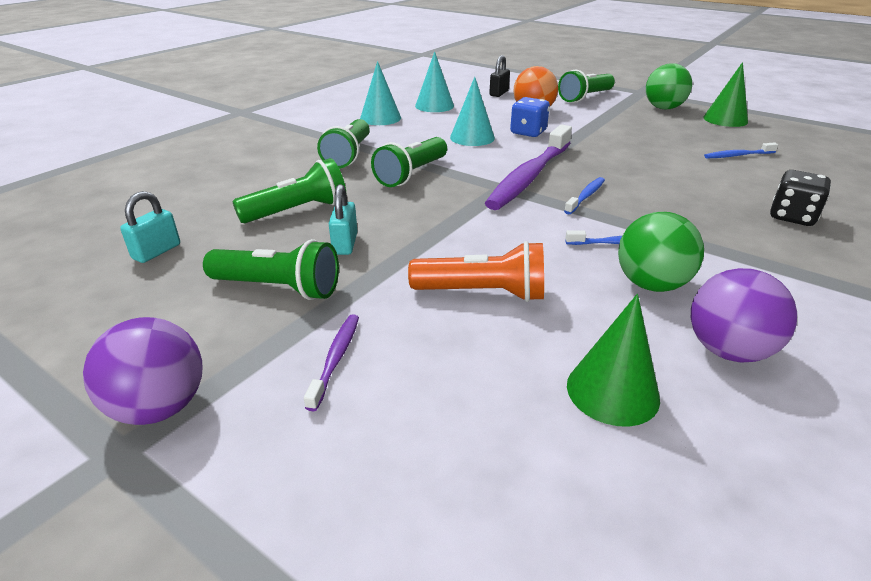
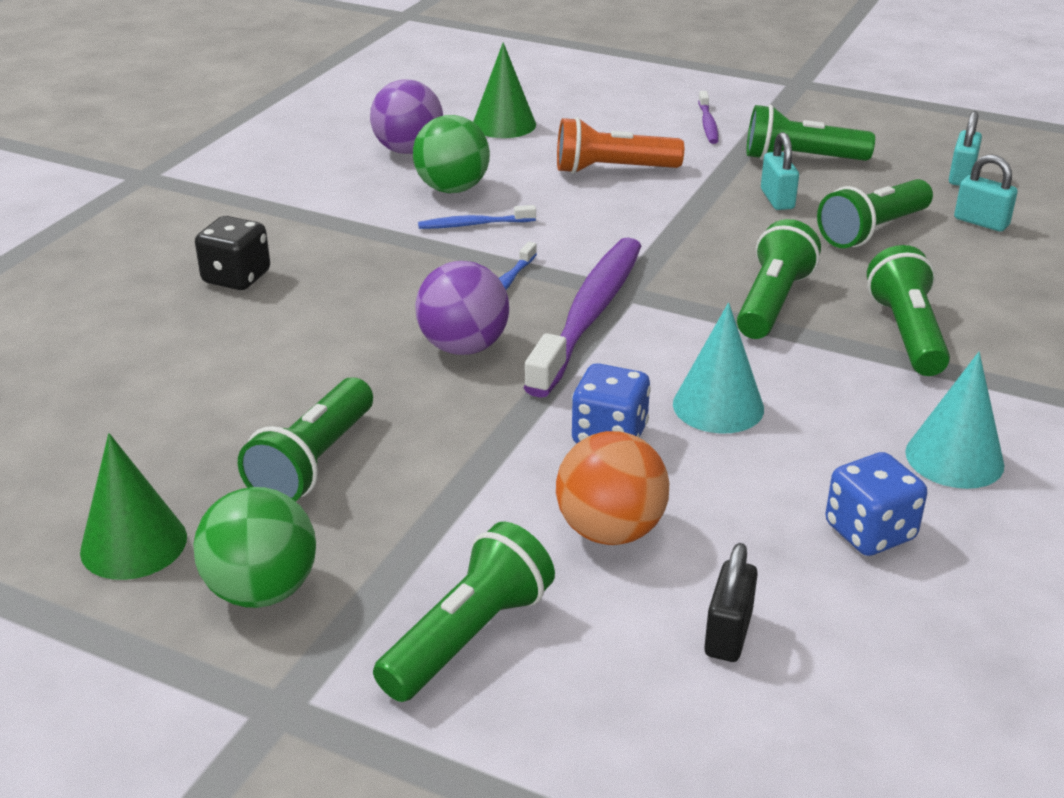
camera: 170 degrees right, 0 degrees up
(160, 407) = (800, 97): purple ball -> purple ball (463, 347)
(208, 210) = (981, 222): none -> turquoise padlock
(434, 106) = (869, 532): turquoise cone -> blue dice
(666, 134) = (313, 462): none -> green flashlight
(738, 155) = (211, 401): blue toothbrush -> none

